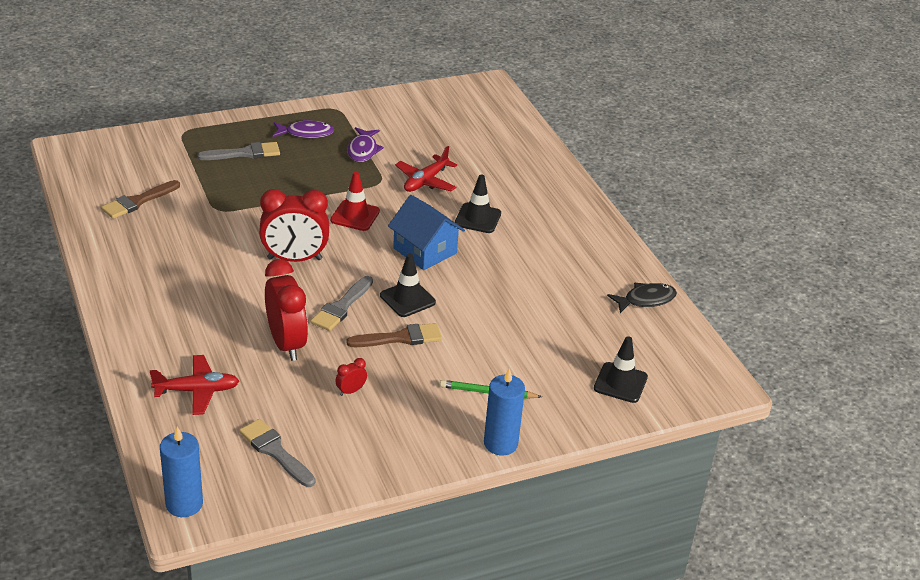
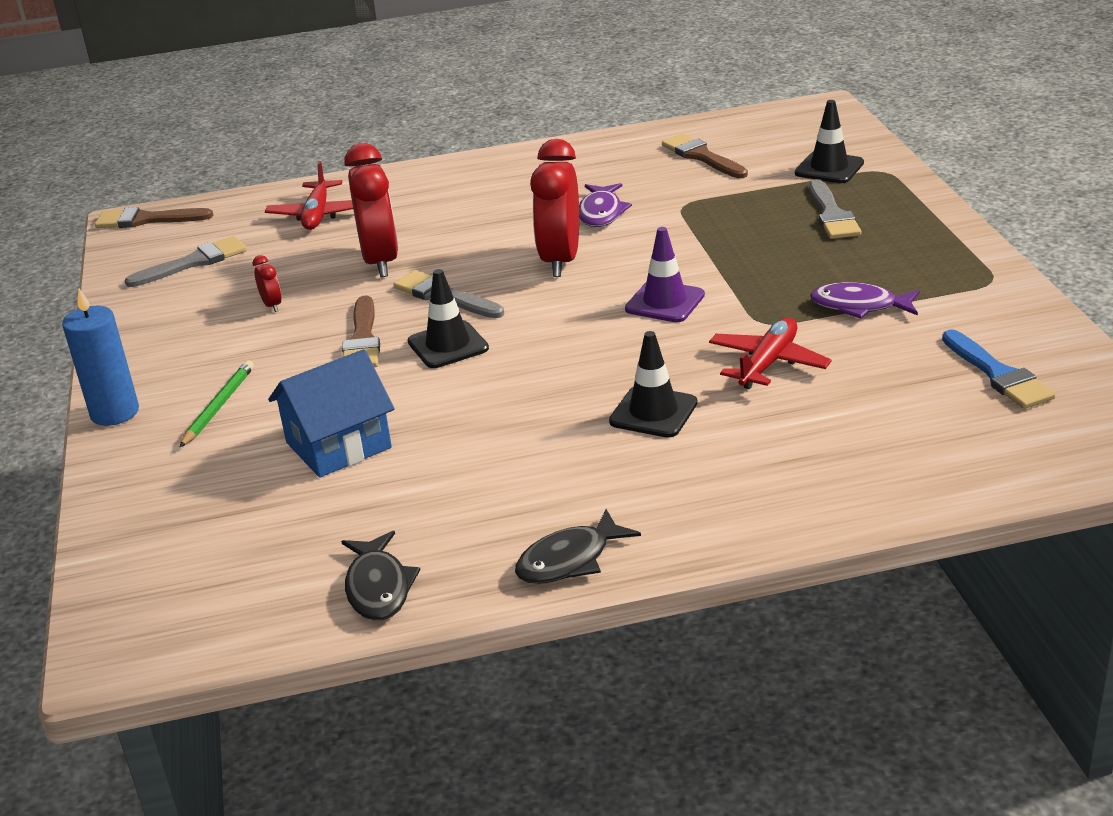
camera: 105 degrees right, 5 degrees down
(184, 504) = (147, 220): blue candle -> brown brush
(286, 344) = (380, 262): red clock -> red clock turned 90 degrees counterclockwise
(306, 133) = (902, 257): purple fish -> purple fish (601, 213)
(355, 216) = (665, 302): red traffic cone -> purple traffic cone
(425, 181) = (768, 363): red plane -> red plane turned 75 degrees clockwise
(425, 251) = (565, 360): blue house -> blue house (338, 445)
(433, 116) = (998, 374): none -> blue brush
(609, 241) = (569, 560): none -> black fish
(620, 383) = (178, 532): black traffic cone -> black traffic cone (829, 168)

